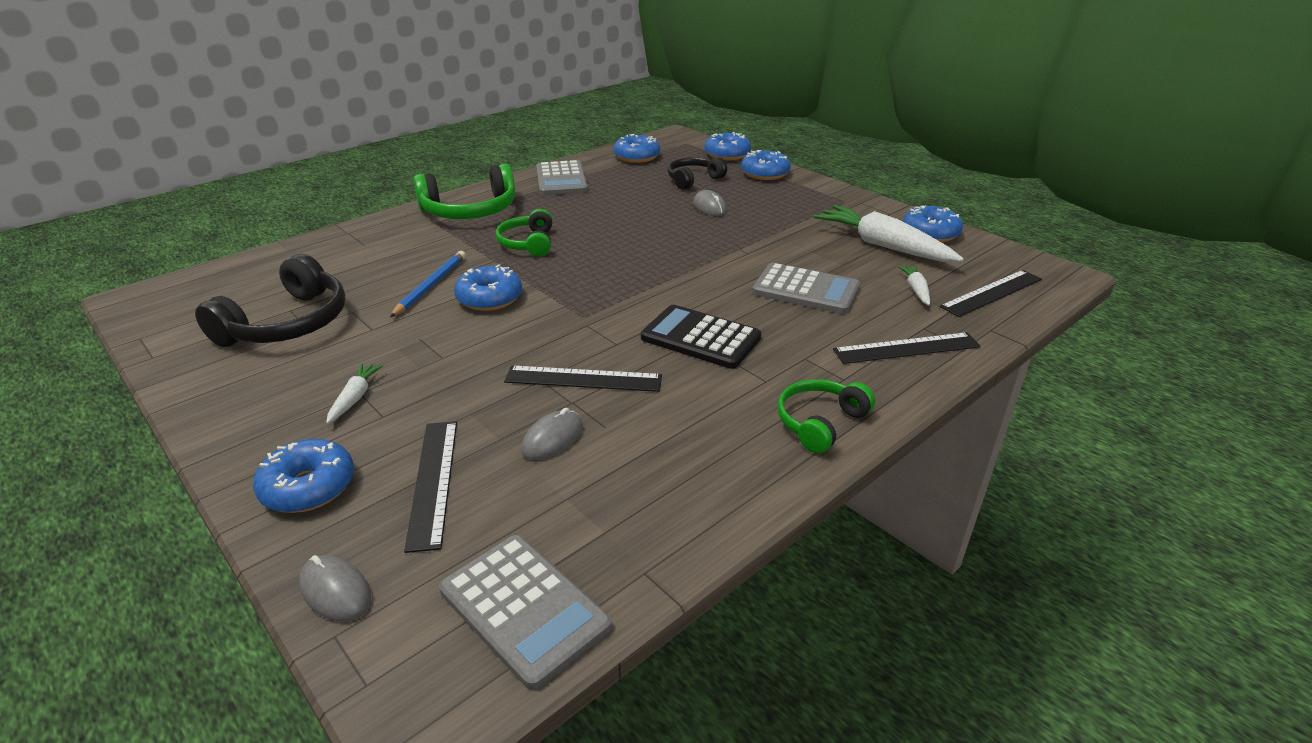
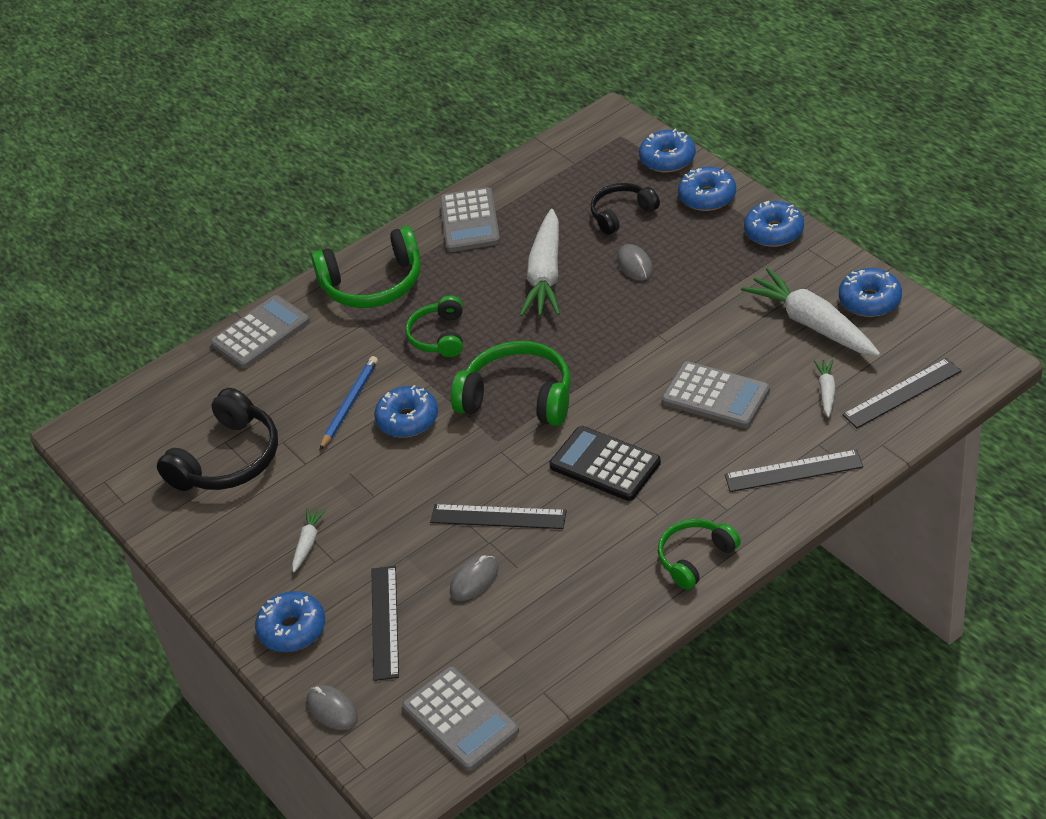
camera: 10 degrees right, 10 degrees up
(355, 236) = (260, 333): none -> grey calculator
(605, 286) = (518, 397): none -> green headphones
(629, 210) = (545, 275): none -> white carrot
(637, 157) = (558, 169): blue donut -> blue donut (774, 232)

